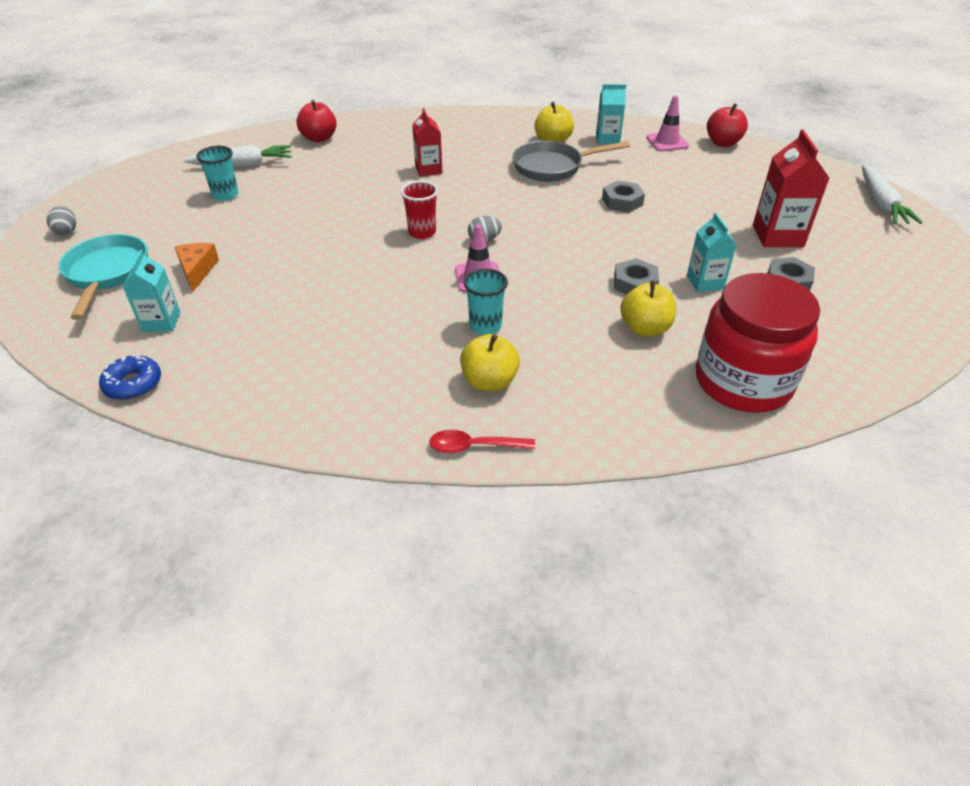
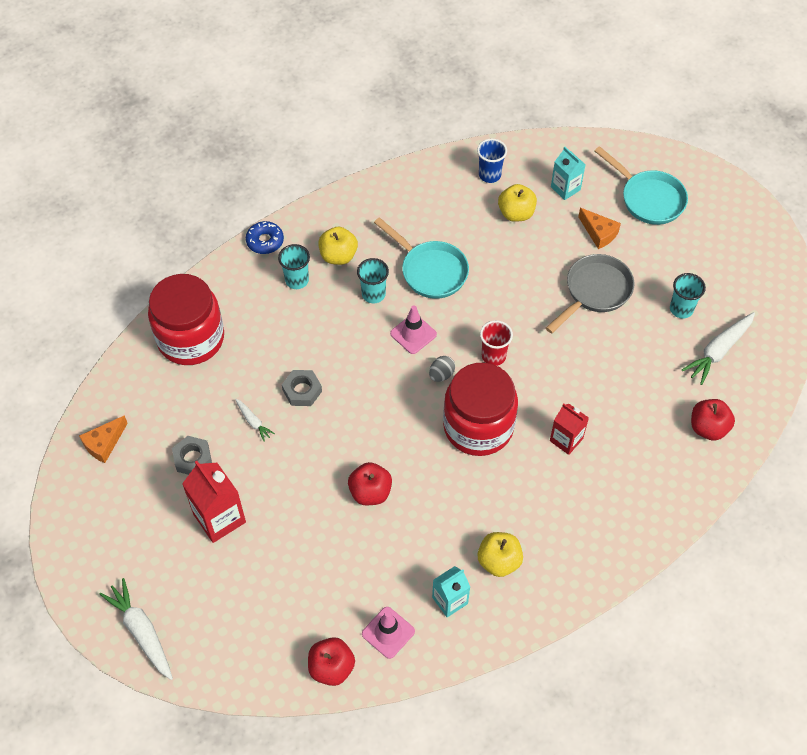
camera: 145 degrees right, 15 degrees up
(66, 231) = (730, 212): grey egg -> none
(133, 384) = (525, 149): blue donut -> blue donut (265, 241)
(213, 377) = (489, 175): none -> blue cup
(401, 318) = (430, 270): none -> turquoise pan
(474, 446) = (315, 214): red spoon -> none
(489, 200) = (478, 426): none -> red jar
(553, 167) = (464, 512): grey pan -> grey pan (594, 292)
(564, 380) = (297, 280): none -> turquoise cup
(622, 201) = (370, 492): grey nut -> red apple
(645, 328) = (272, 350): yellow apple -> yellow apple (516, 213)
(705, 282) = (253, 422): turquoise carton -> white carrot
(893, 331) = (104, 444): none -> orange cheese

